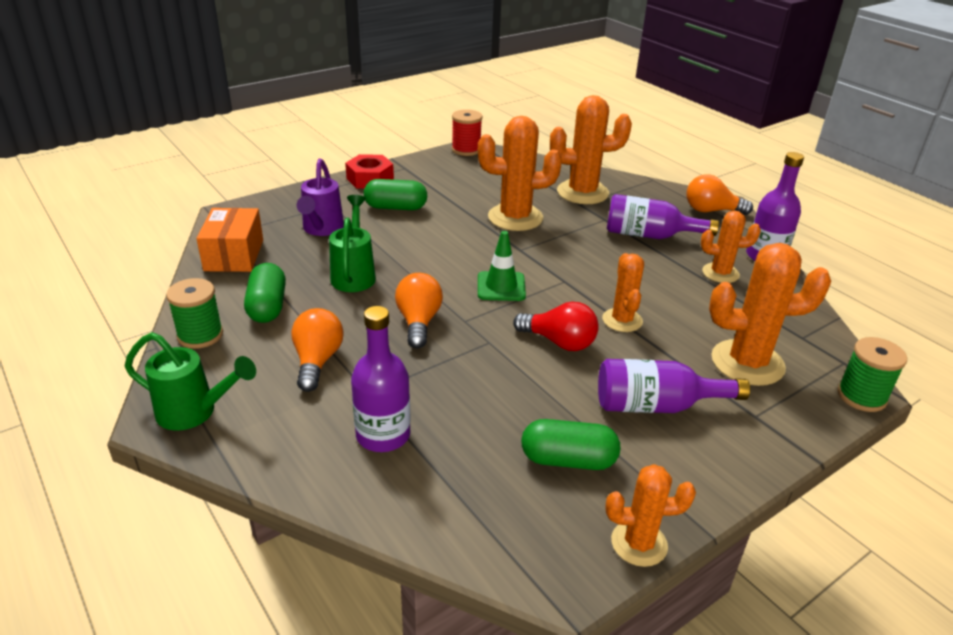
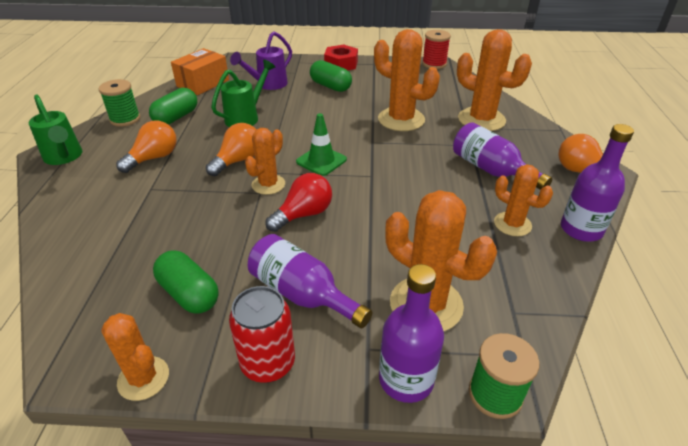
camera: 40 degrees right, 5 degrees up
(383, 435) = (120, 216): purple bottle -> purple bottle (406, 379)
(559, 342) = (303, 214): red light bulb -> red light bulb turned 105 degrees counterclockwise
(622, 320) = (371, 221): orange cactus -> orange cactus (268, 184)
(709, 469) = (268, 363): none -> red can

